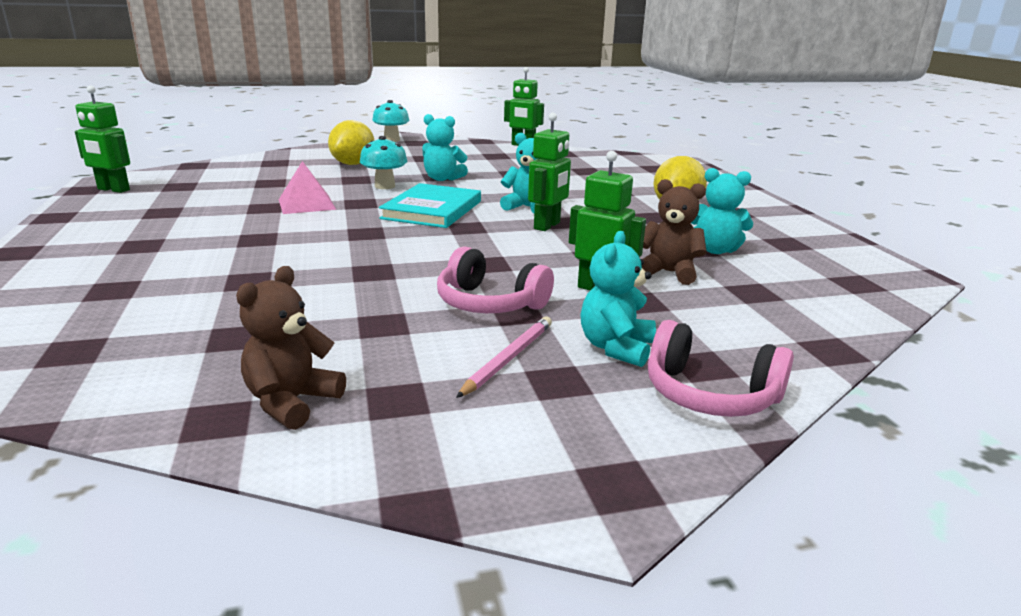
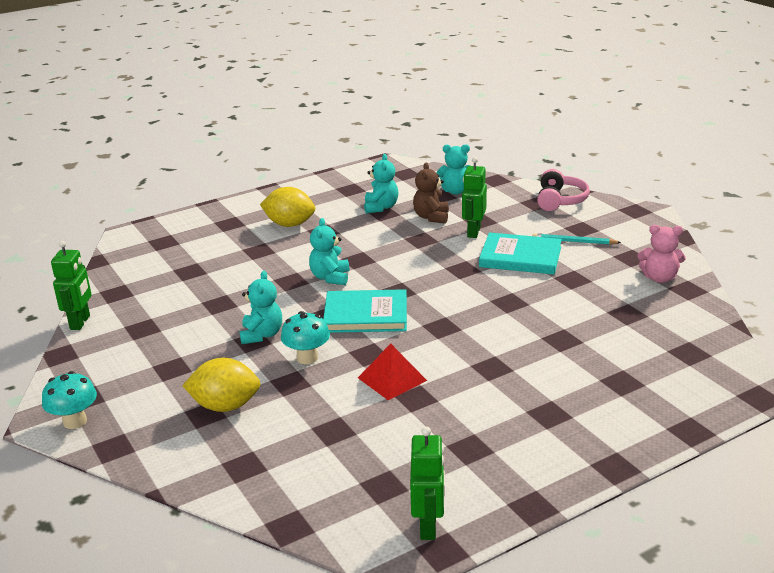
camera: 105 degrees left, 5 degrees up
(292, 402) = (659, 278): brown teddy bear -> pink teddy bear
(306, 204) = (392, 379): pink pyramid -> red pyramid
(489, 303) = (520, 257): pink headphones -> turquoise book
(508, 358) = (574, 241): pink pencil -> turquoise pencil
(547, 226) = (372, 263): green robot -> none
(616, 348) = (539, 221): turquoise teddy bear -> turquoise teddy bear (456, 191)

